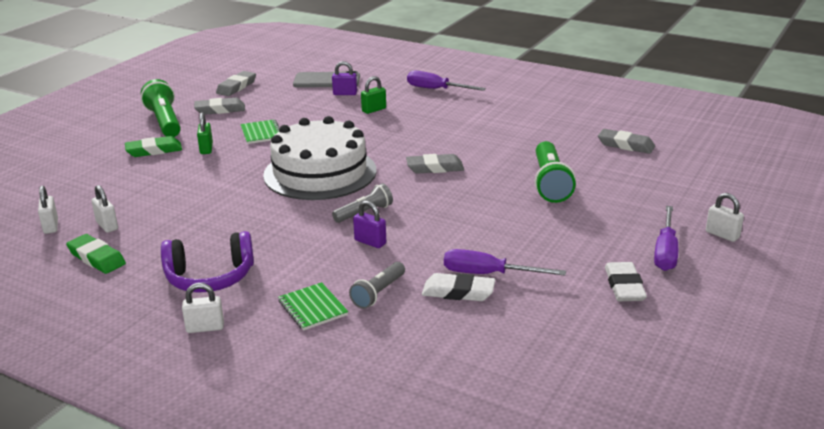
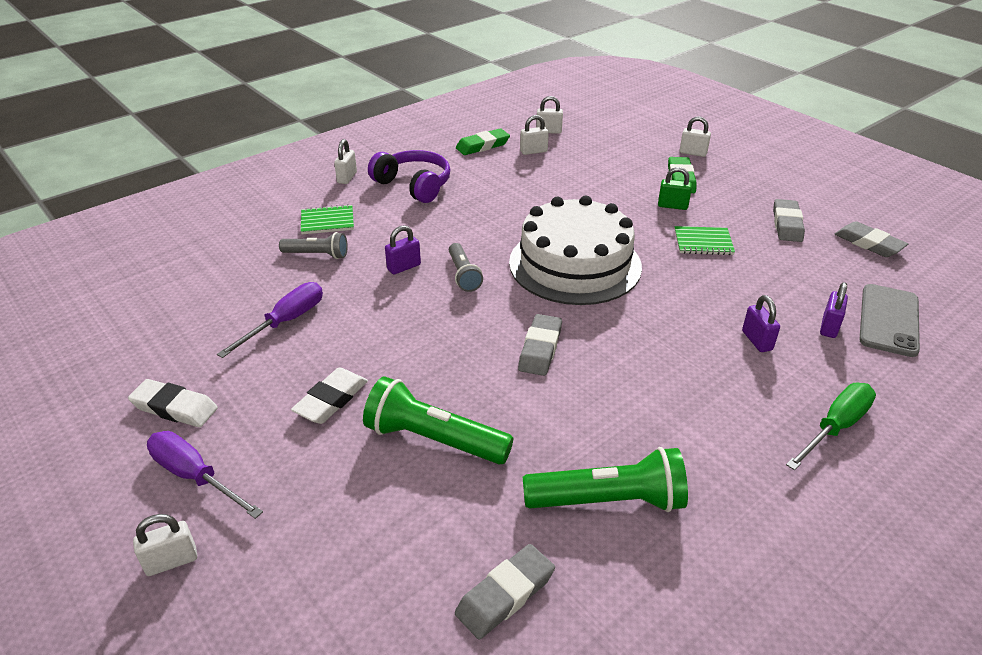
camera: 110 degrees right, 10 degrees up
(97, 151) = (693, 153): none -> white padlock
(164, 122) = (758, 189): green flashlight -> green flashlight (608, 500)
(210, 277) = (414, 185): purple headphones -> purple headphones turned 120 degrees clockwise
(374, 110) = (757, 341): green padlock -> purple padlock
(378, 293) = (317, 255): grey flashlight -> grey flashlight turned 135 degrees clockwise
(436, 89) = (835, 427): purple screwdriver -> green screwdriver
(458, 292) = (276, 296): white eraser -> white eraser (331, 400)

